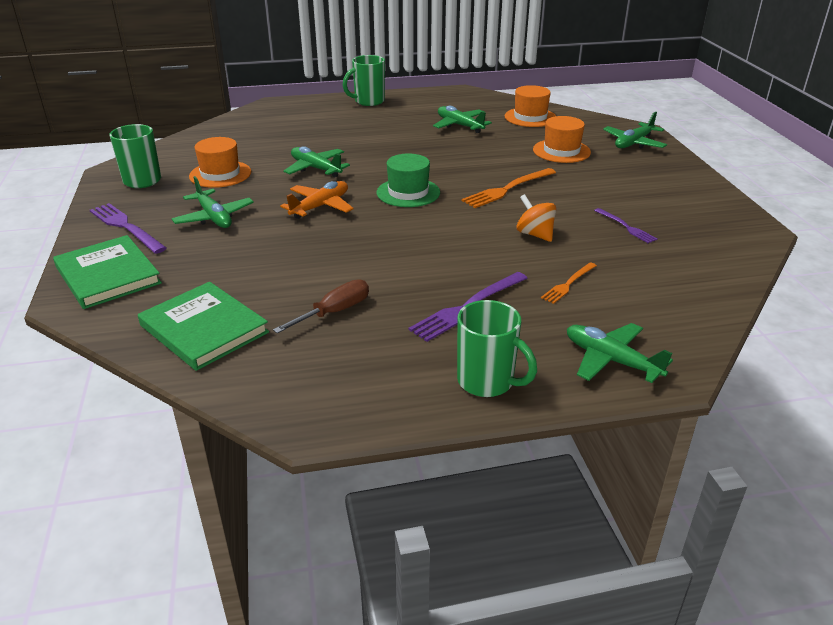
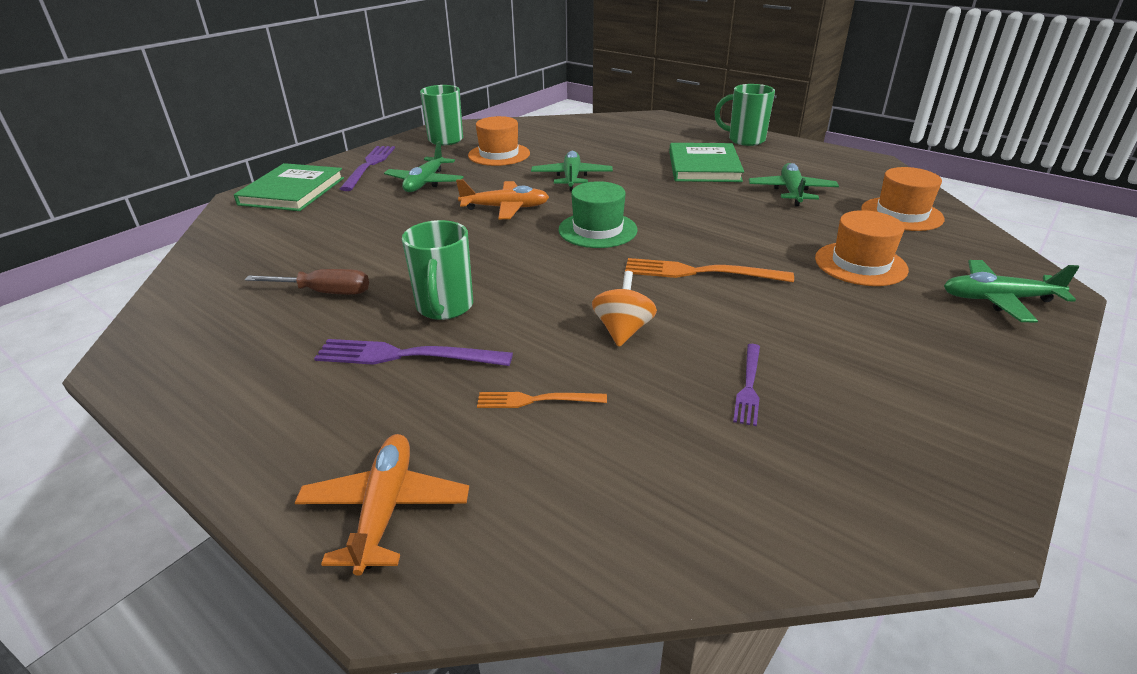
camera: 50 degrees right, 0 degrees up
(204, 329) = (246, 254): green book -> green book (704, 166)
(487, 382) = (263, 430): green mug -> green mug (444, 307)
(611, 360) = (385, 509): green plane -> orange plane

